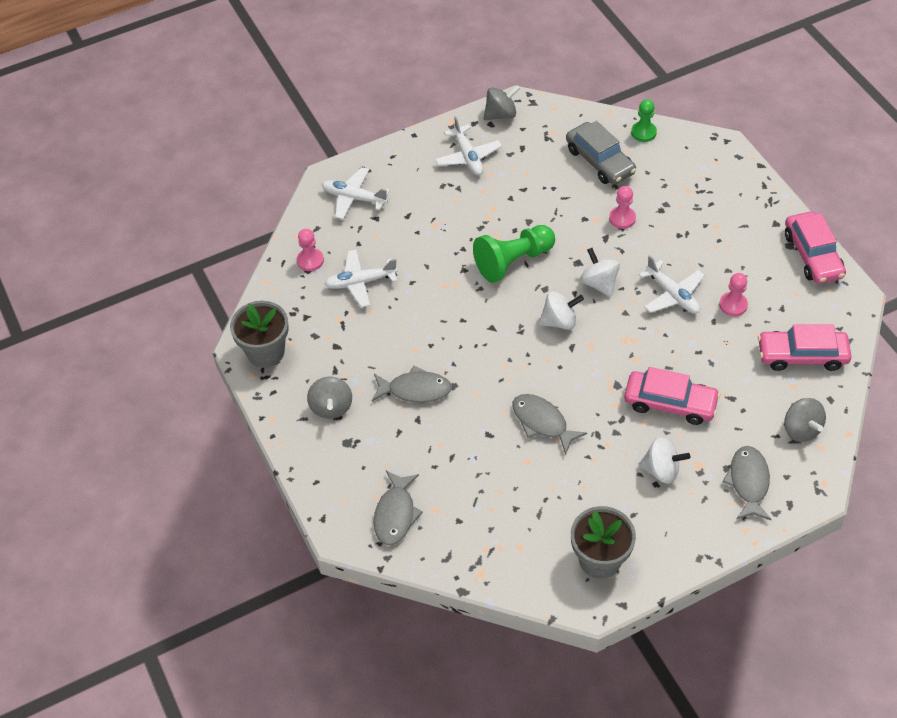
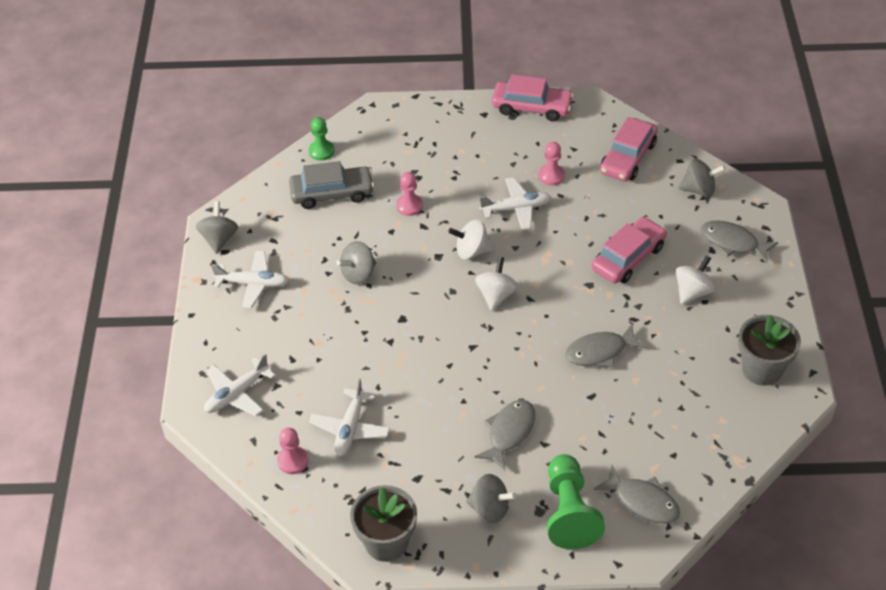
camera: 65 degrees left, 5 degrees down
(513, 261) = (405, 301): green pawn -> green pawn (569, 512)
(522, 218) = (358, 274): none -> grey spinning top

